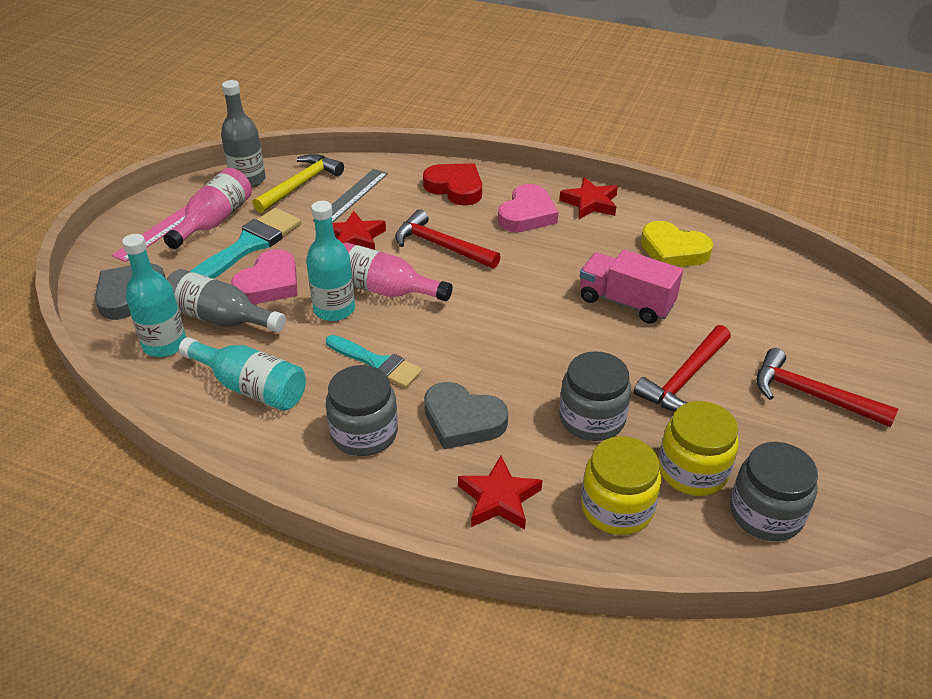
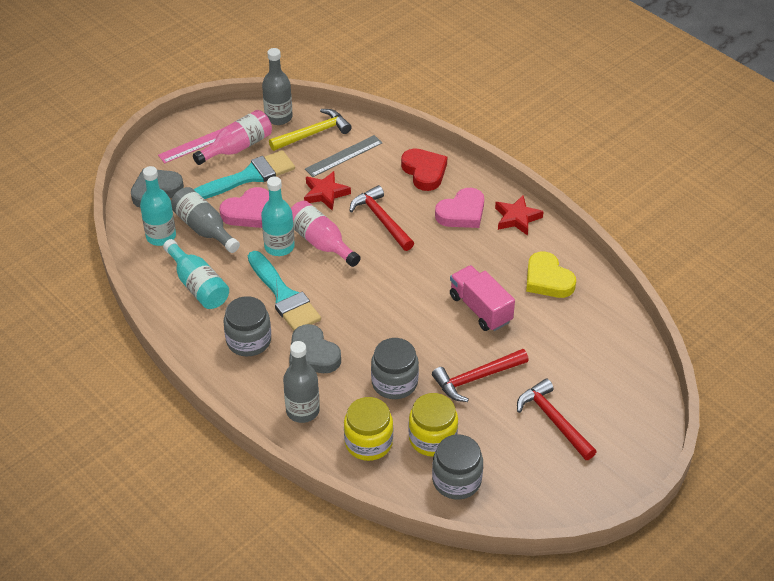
camera: 25 degrees right, 5 degrees up
(377, 363) = (284, 296): turquoise brush -> turquoise brush, size x1.51
(499, 499) = (302, 411): red star -> grey bottle

